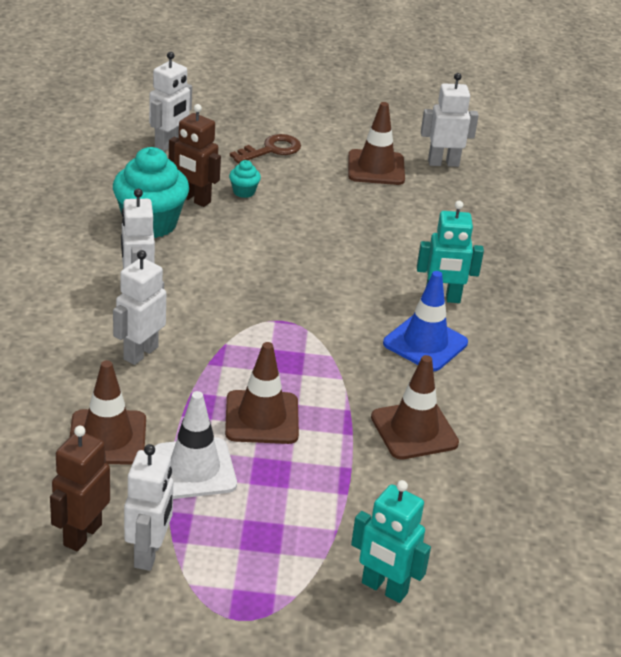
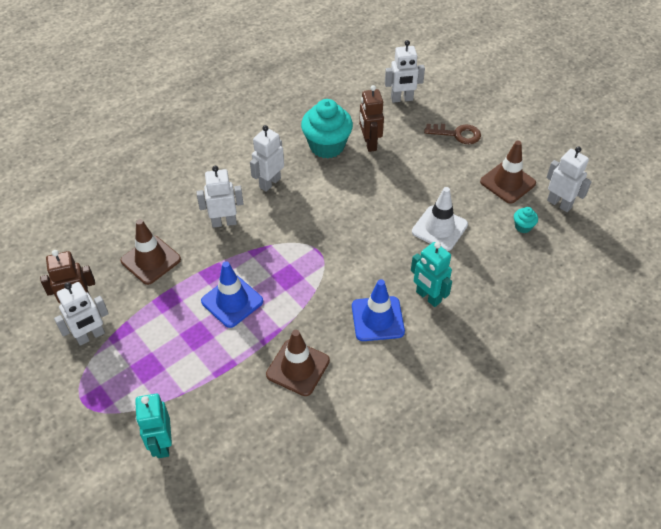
camera: 50 degrees right, 15 degrees up
(194, 469) = (165, 306): white traffic cone -> white traffic cone (439, 228)
(244, 192) = (404, 154): turquoise cupcake -> turquoise cupcake (523, 227)
(262, 418) = (232, 301): brown traffic cone -> blue traffic cone

